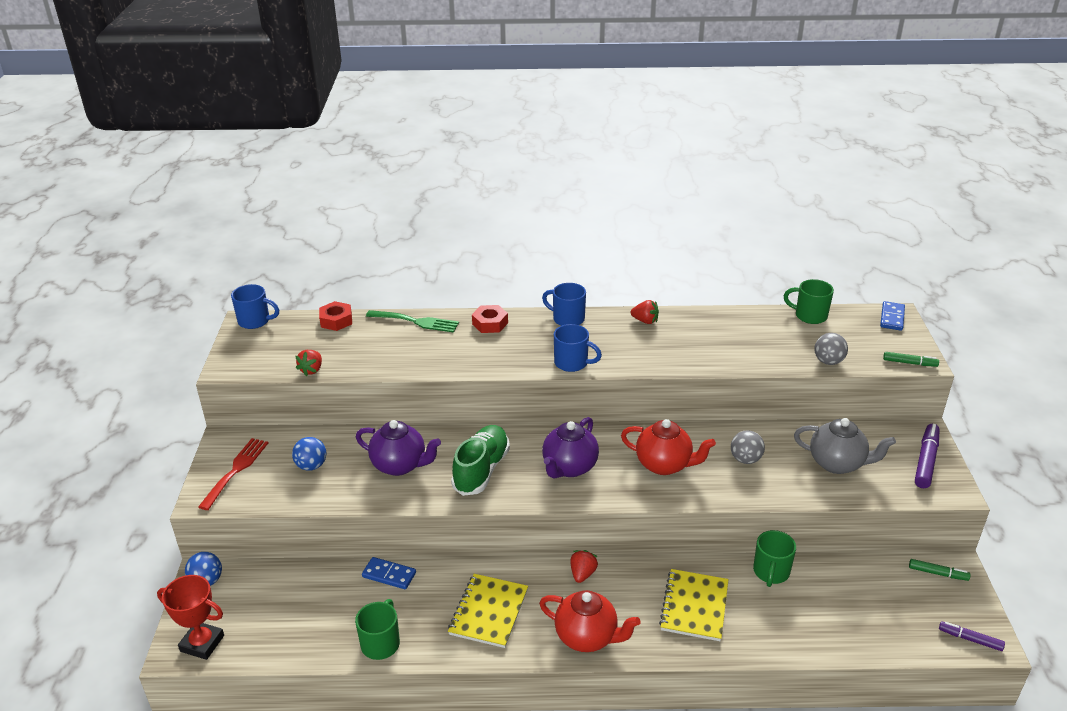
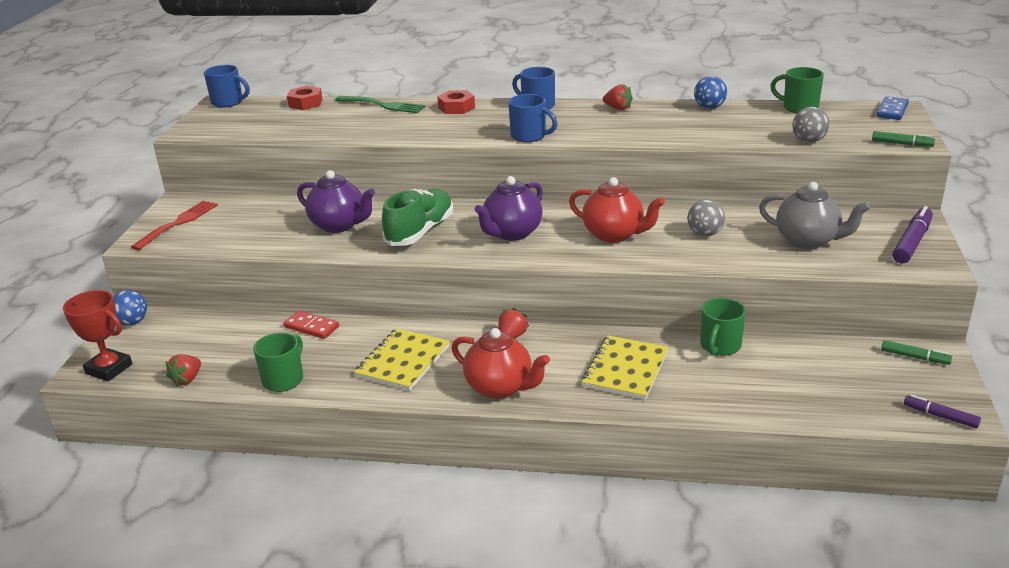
camera: 10 degrees right, 5 degrees down
(311, 370) = (266, 135): red strawberry -> red strawberry (187, 379)
(311, 466) = (252, 222): blue ball -> blue ball (709, 107)
(389, 575) = (311, 327): blue domino -> red domino

